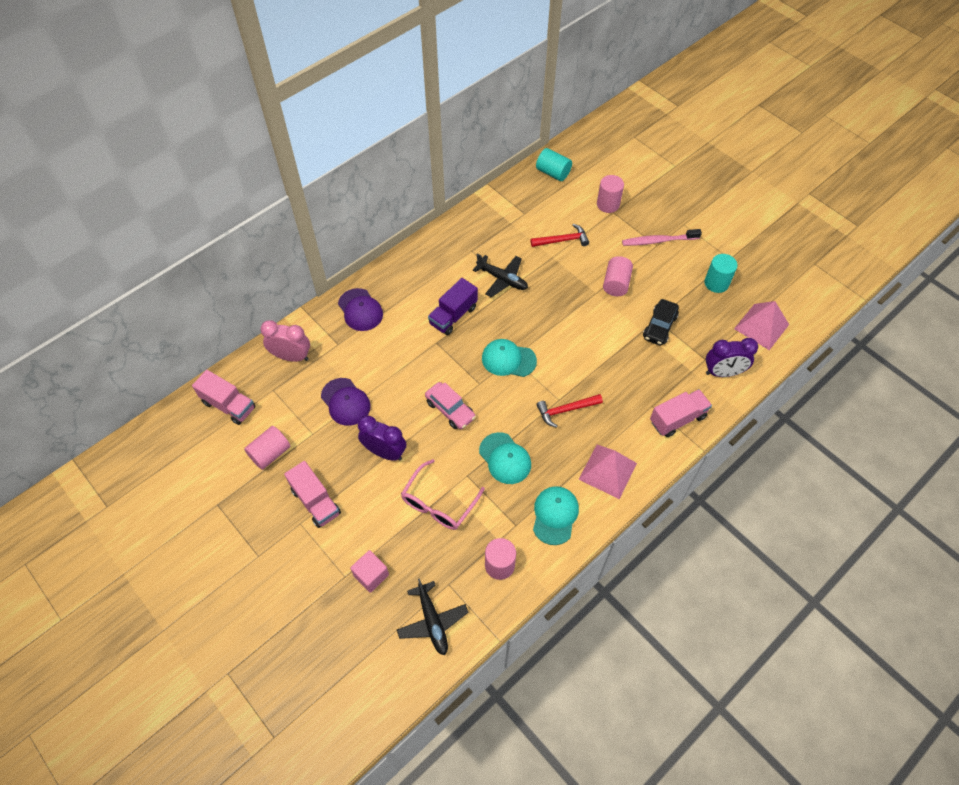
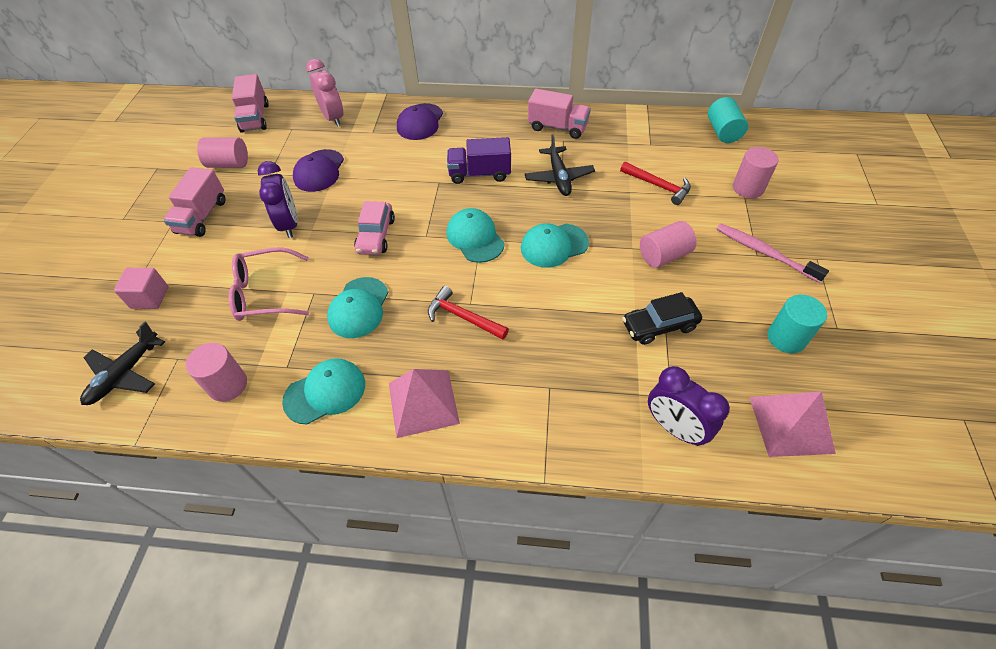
camera: 50 degrees right, 5 degrees down
(556, 326) = (554, 245): none -> turquoise cap
(677, 419) = (559, 424): pink truck -> pink truck (557, 127)

